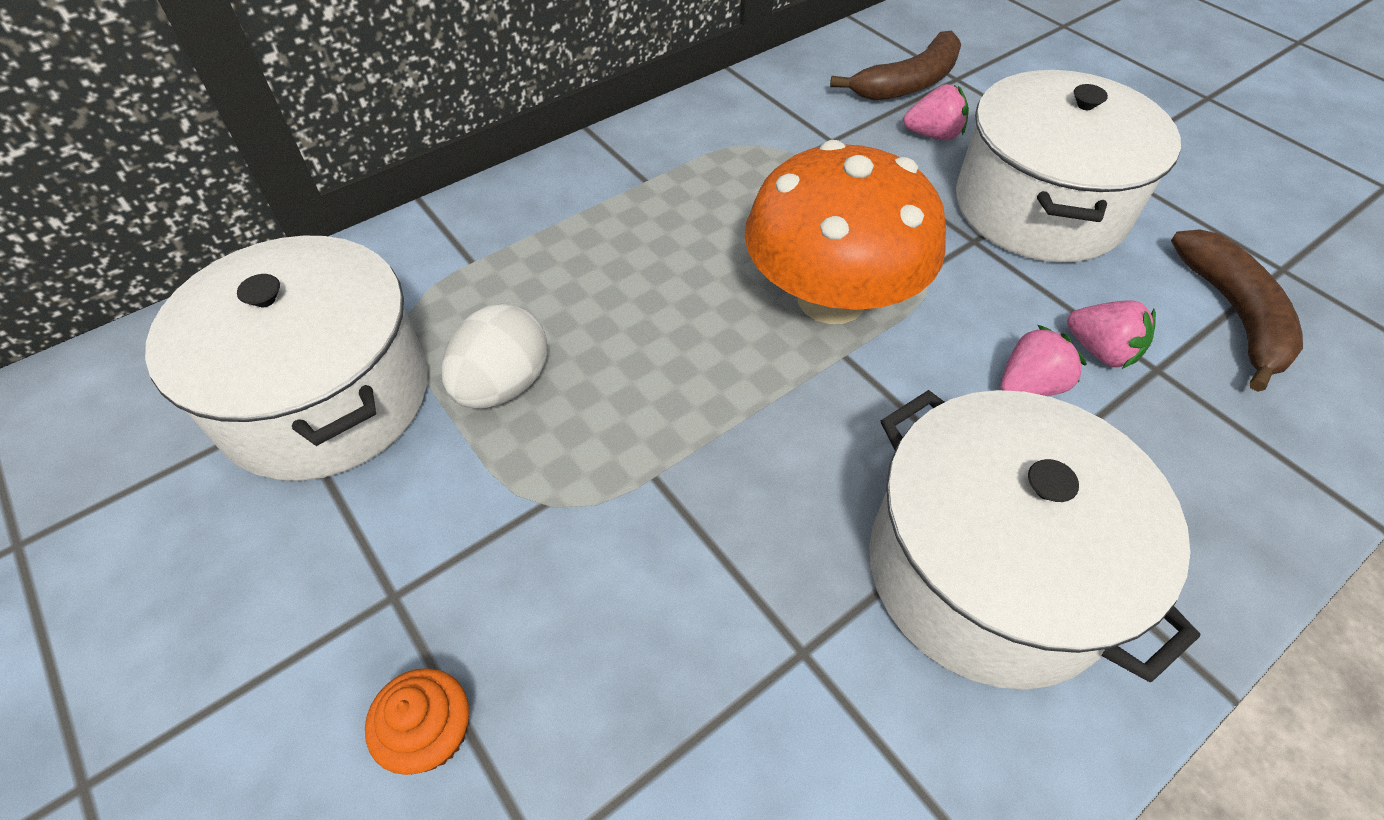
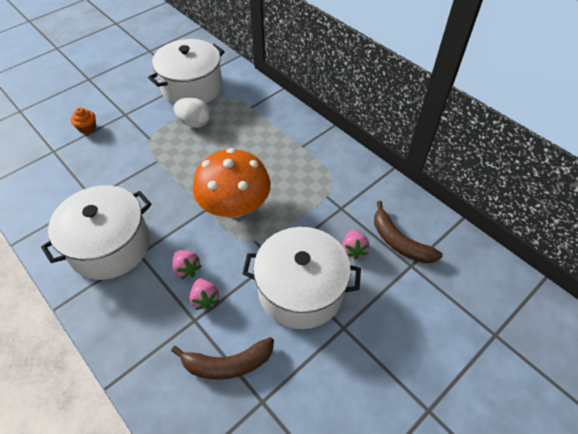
camera: 85 degrees right, 0 degrees up
(1100, 351) = (205, 299): pink strawberry -> pink strawberry turned 60 degrees counterclockwise

